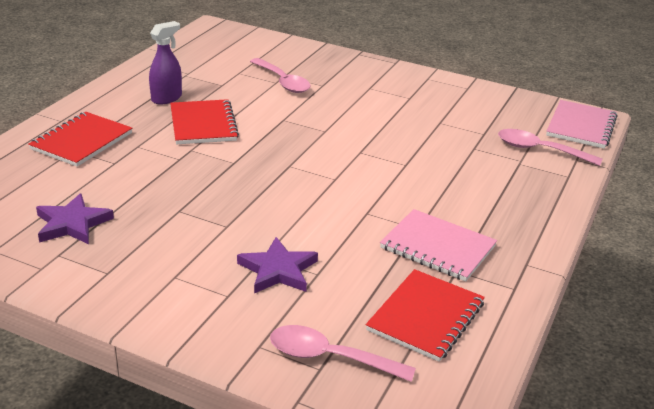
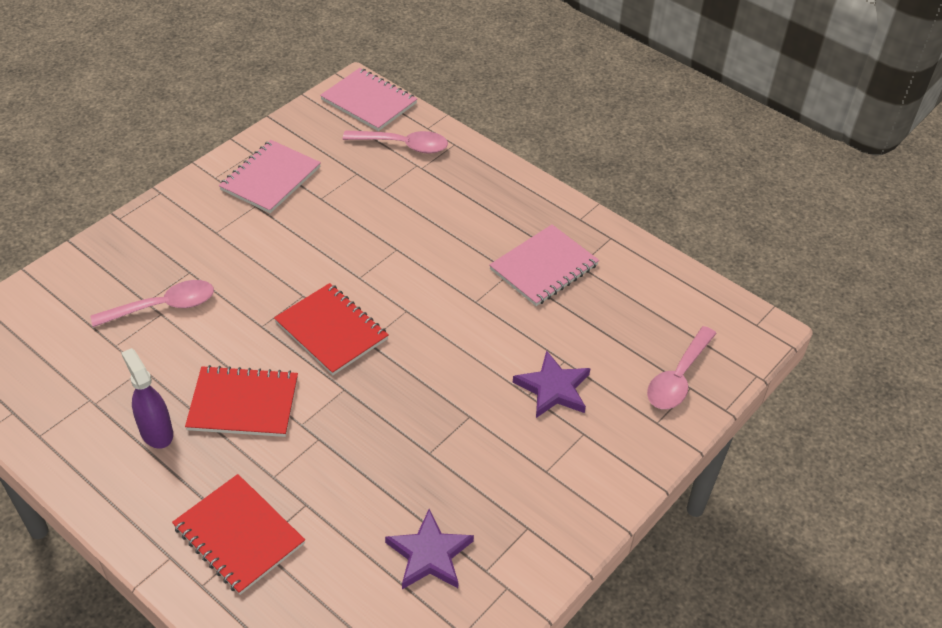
camera: 75 degrees left, 15 degrees up
(426, 317) = (637, 303): red notebook -> red notebook (331, 331)
(444, 99) = (270, 178): none -> pink notebook
(540, 150) = (403, 145): pink spoon -> pink spoon turned 120 degrees counterclockwise

